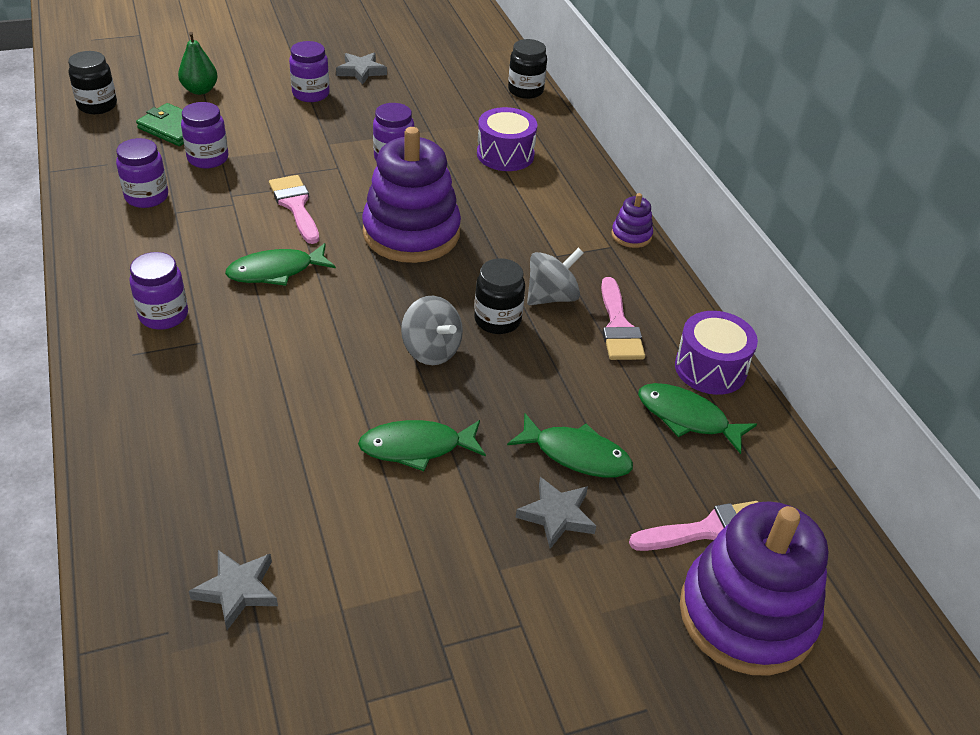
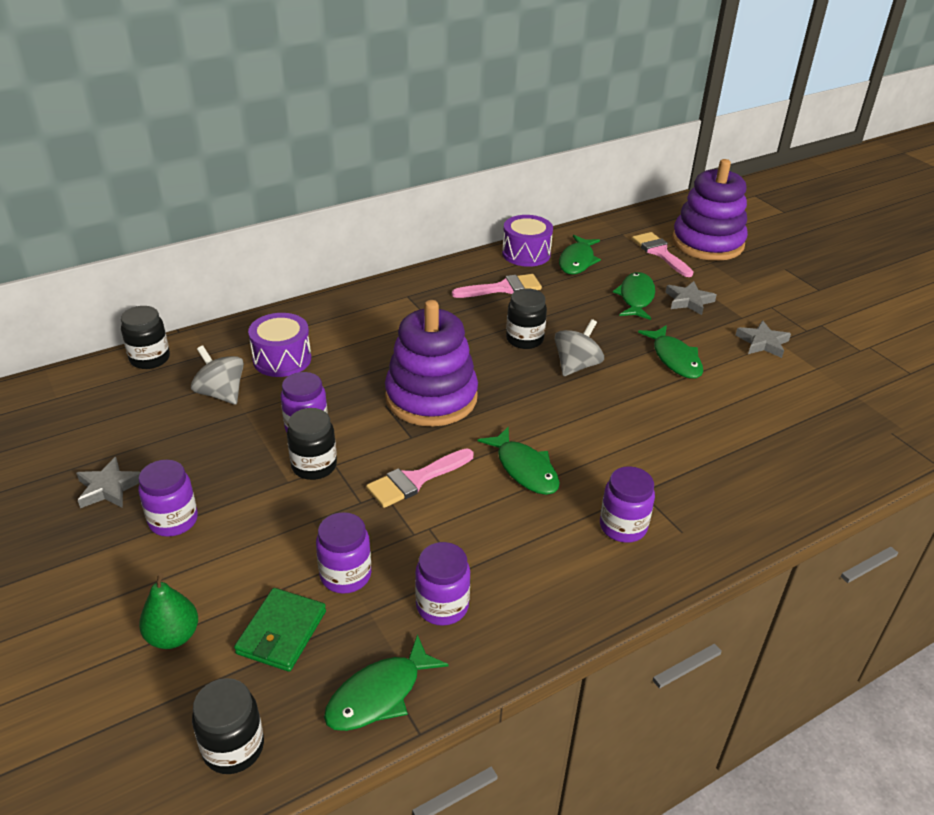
camera: 100 degrees left, 5 degrees down
(91, 159) = (379, 694): none -> green fish
(237, 590) = (841, 411): grey star -> grey star (762, 343)
(341, 157) = (314, 466): none -> black jar
(551, 297) = (484, 318): grey spinning top -> grey spinning top (221, 393)
(631, 235) = (389, 287): purple stacking toy -> none

